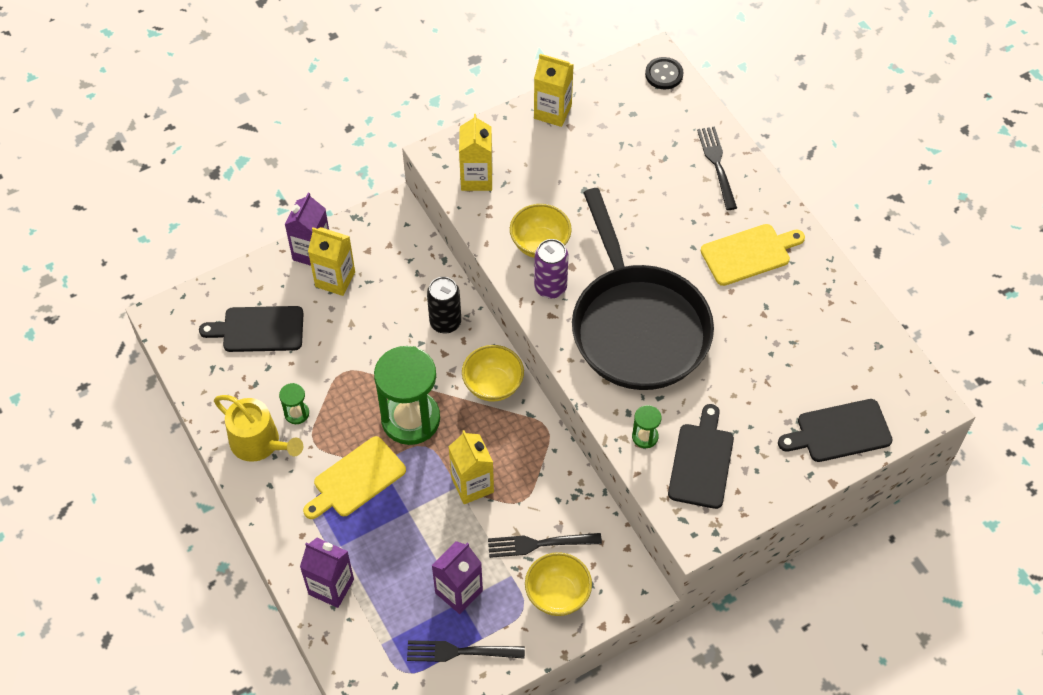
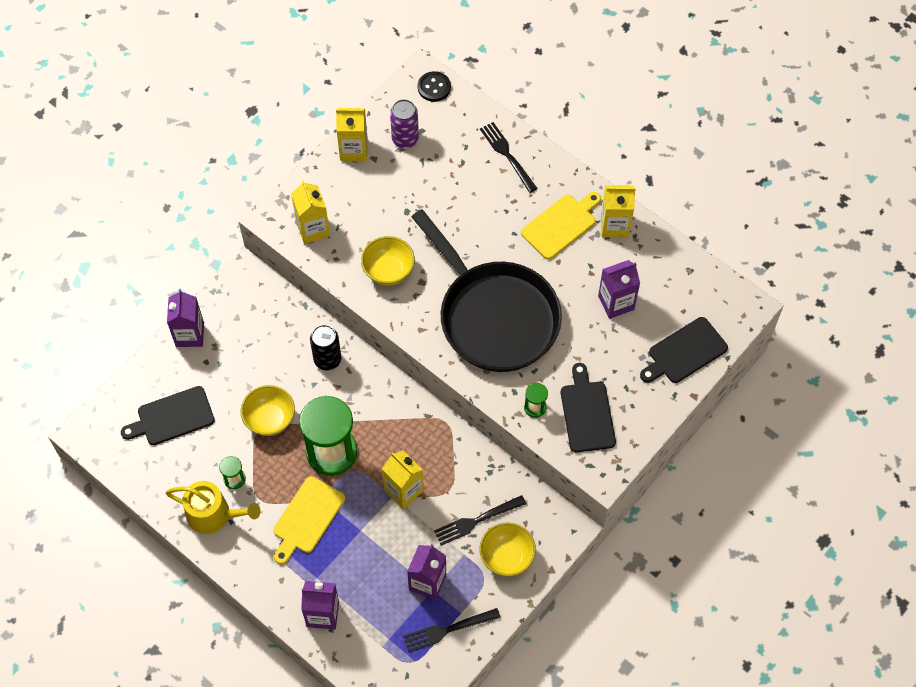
camera: 20 degrees left, 5 degrees up
(335, 279) = (219, 352): yellow carton -> yellow carton (614, 225)
(493, 385) = (388, 400): yellow bowl -> yellow bowl (270, 419)
(550, 287) = (411, 305): purple can -> purple can (405, 139)
(780, 354) = (616, 303): none -> purple carton

